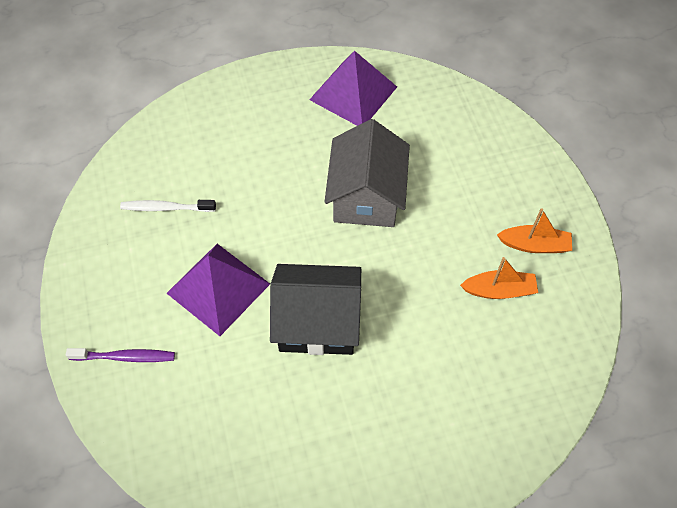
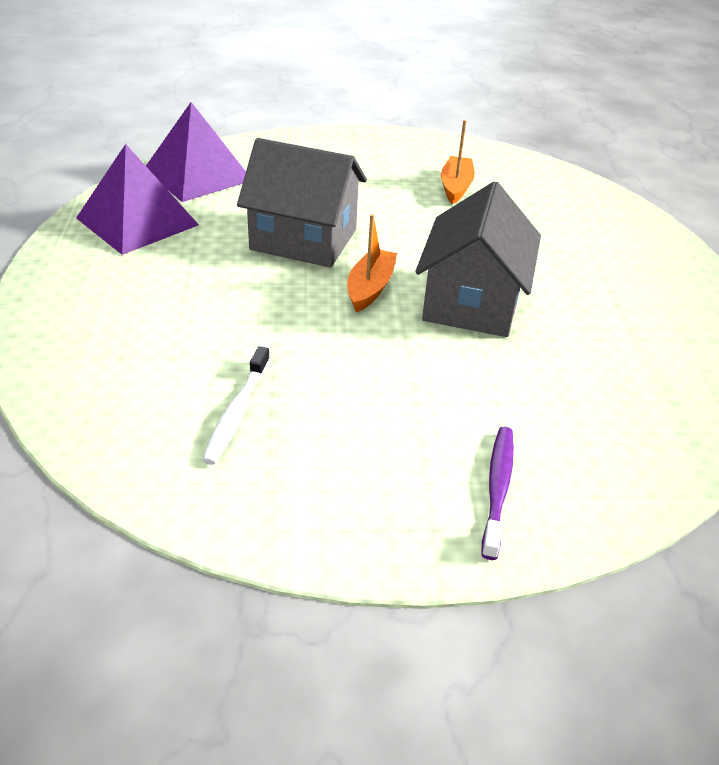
camera: 80 degrees left, 20 degrees down
(218, 288) = (400, 376): purple pyramid -> purple pyramid (197, 174)
(317, 322) = (472, 302): black house -> grey house
(534, 245) = (409, 160): orange boat -> orange boat (370, 288)

